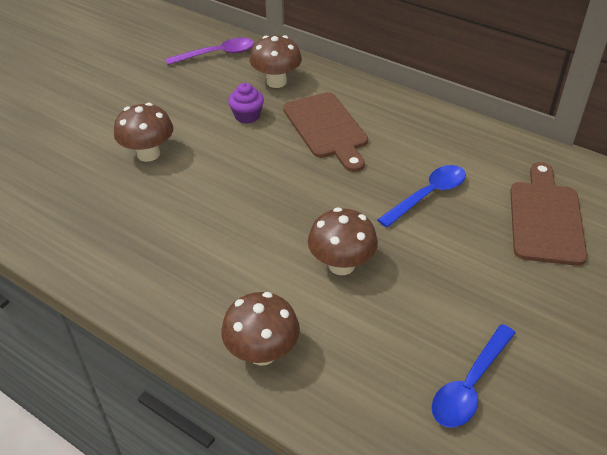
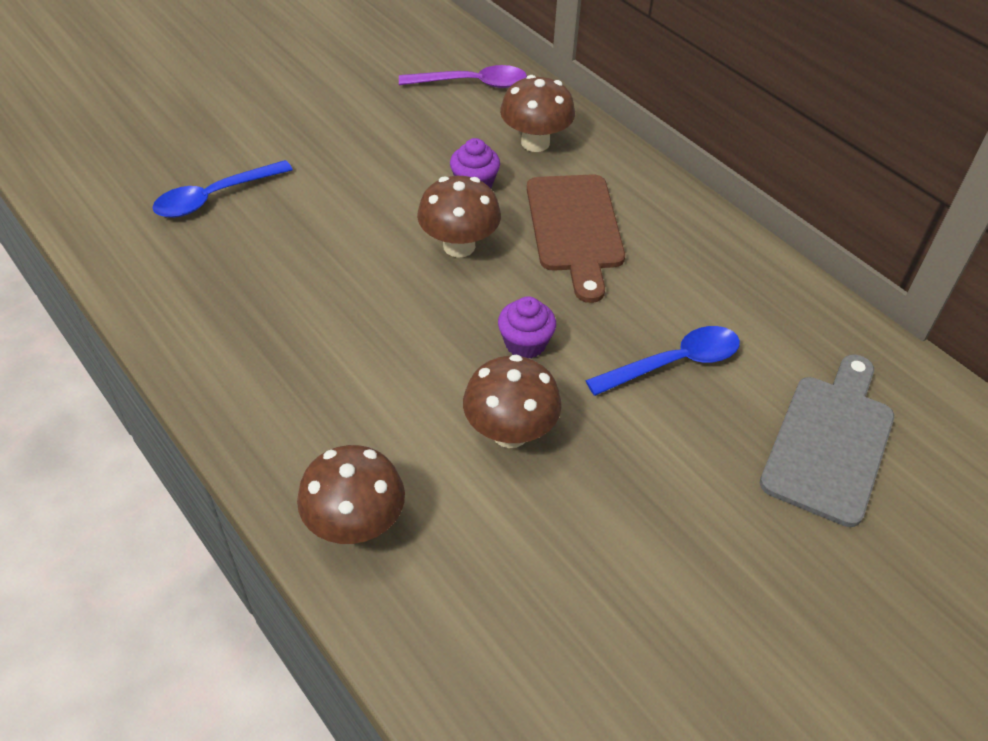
camera: 15 degrees right, 5 degrees up
(148, 154) = (324, 208): brown mushroom -> brown mushroom (459, 246)
(326, 207) = (525, 343): none -> purple cupcake
(470, 385) = (609, 653): blue spoon -> blue spoon (215, 197)
(545, 218) = (829, 442): brown cutting board -> grey cutting board

